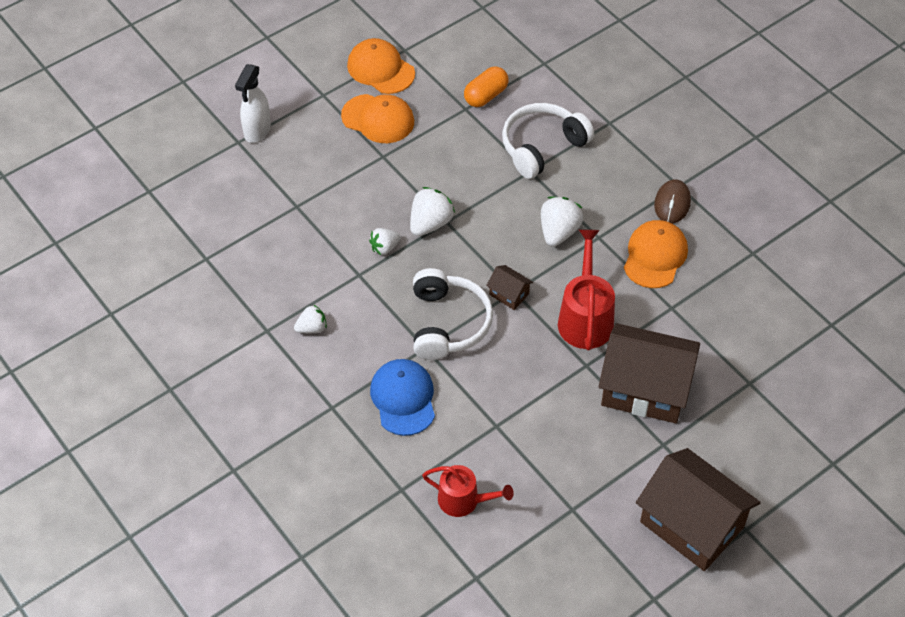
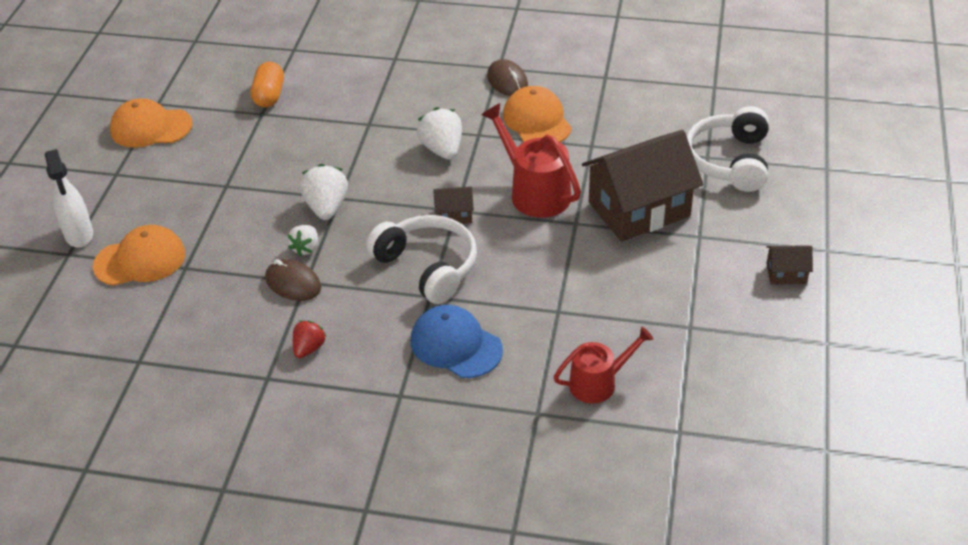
camera: 40 degrees left, 10 degrees down
(312, 328) = (309, 348): white strawberry -> red strawberry
(350, 270) = (293, 283): none -> brown mouse
(378, 119) = (190, 162): orange cap -> orange cap (140, 260)
(542, 147) = (359, 103): white headphones -> white headphones (729, 161)
(691, 524) = (786, 273): brown house -> brown house, size x0.42

